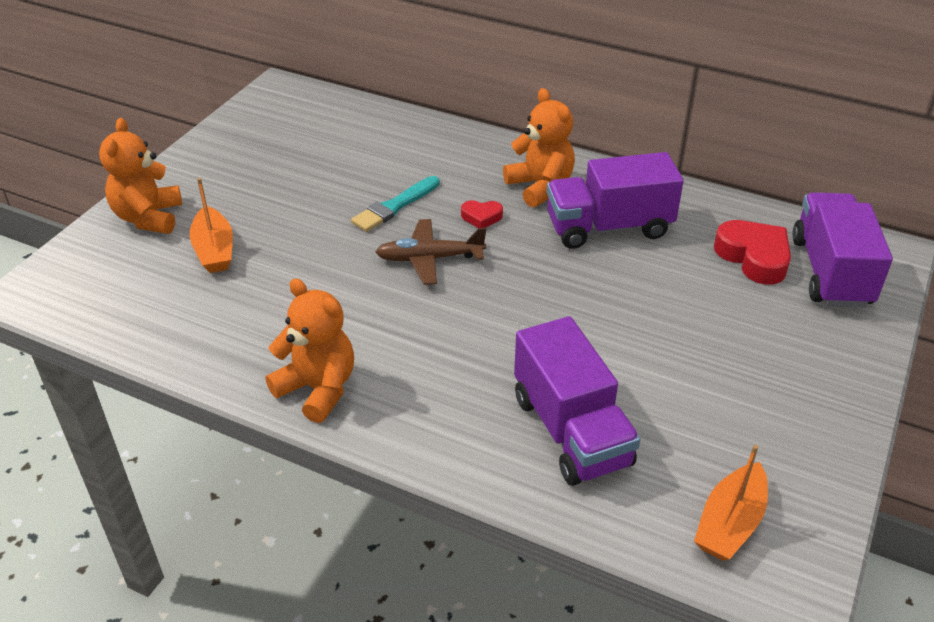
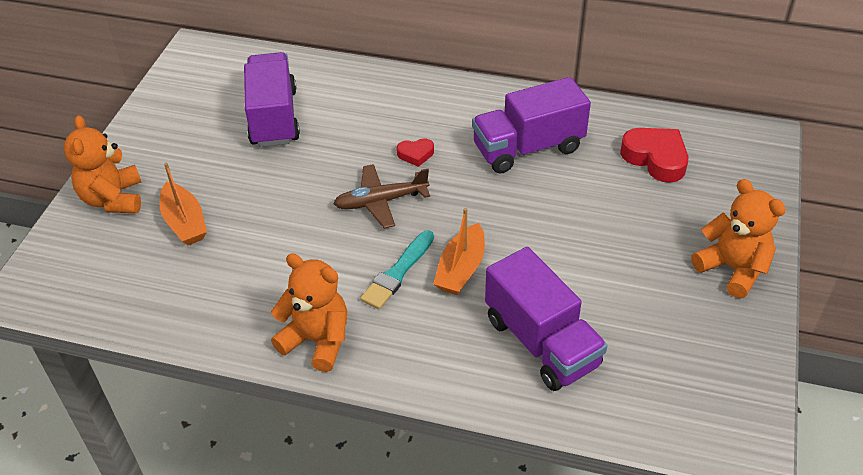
camera: 10 degrees left, 5 degrees up
(395, 206) = (336, 155): turquoise brush -> turquoise brush (398, 272)
(540, 187) = (459, 117): orange teddy bear -> orange teddy bear (732, 269)
(730, 523) = (686, 400): orange boat -> orange boat (461, 269)
(831, 272) = (721, 163): purple truck -> purple truck (274, 117)

